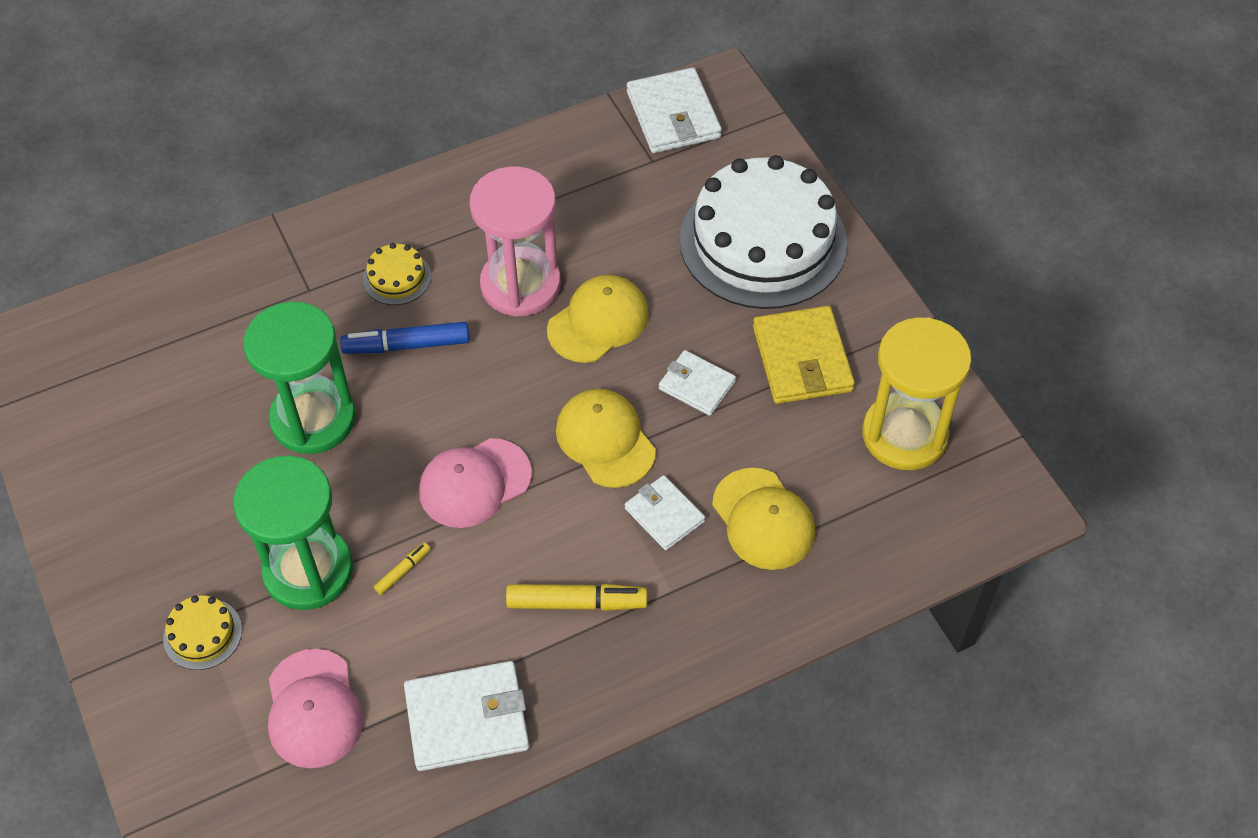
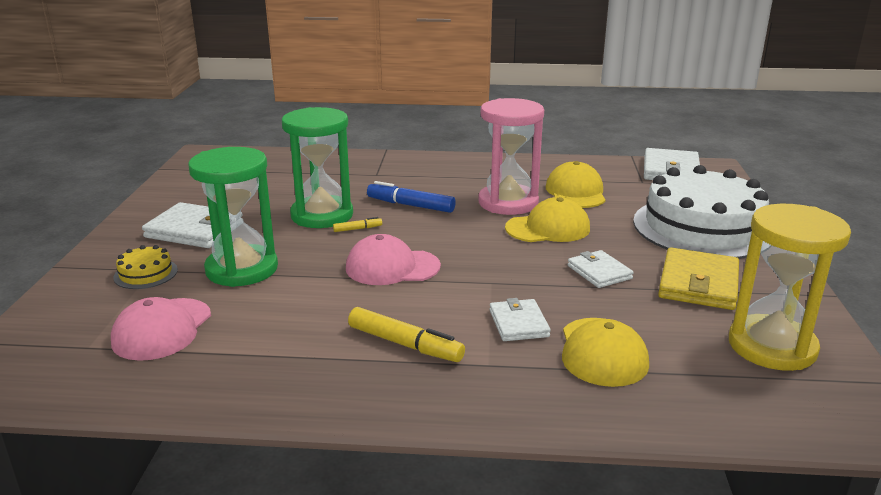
camera: 30 degrees right, 30 degrees down
(397, 277) = (432, 182): yellow cake -> none
(403, 571) = (300, 288): yellow marker -> yellow marker (357, 229)
(467, 719) = (255, 374): white wallet -> white wallet (194, 230)
(605, 440) = (505, 276): yellow cap -> yellow cap (575, 192)

